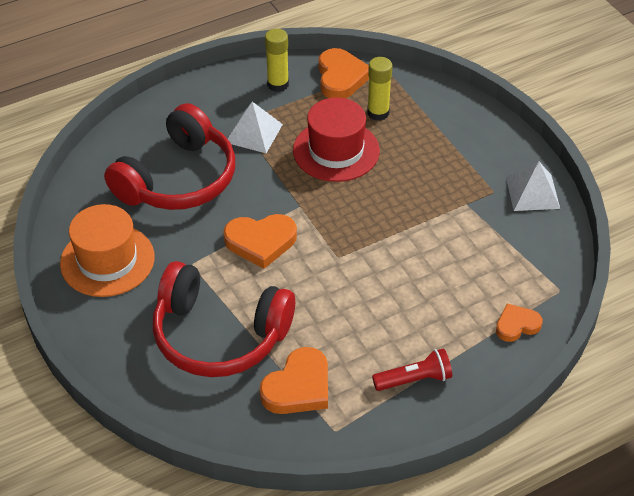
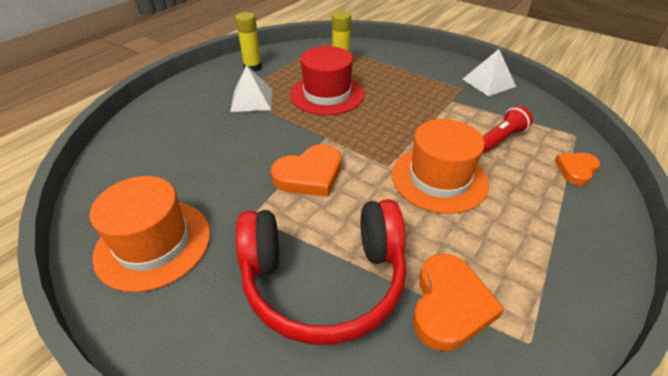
camera: 25 degrees left, 5 degrees down
(178, 179) = (200, 148): red headphones -> none
(341, 77) = (298, 54): orange heart -> none
(375, 287) = (439, 178): none -> orange hat
(414, 379) = (548, 248): red flashlight -> red flashlight (500, 139)

